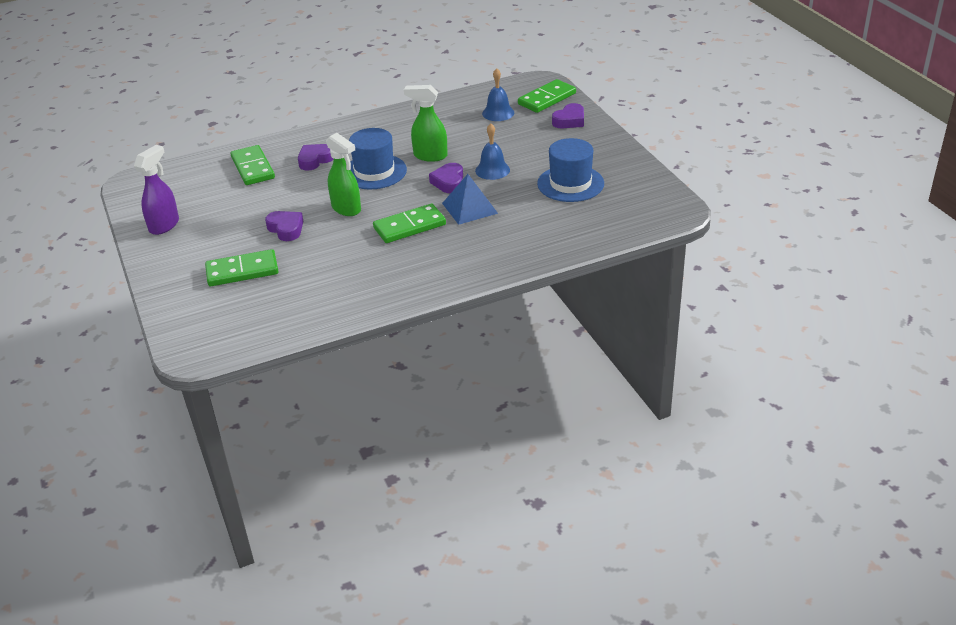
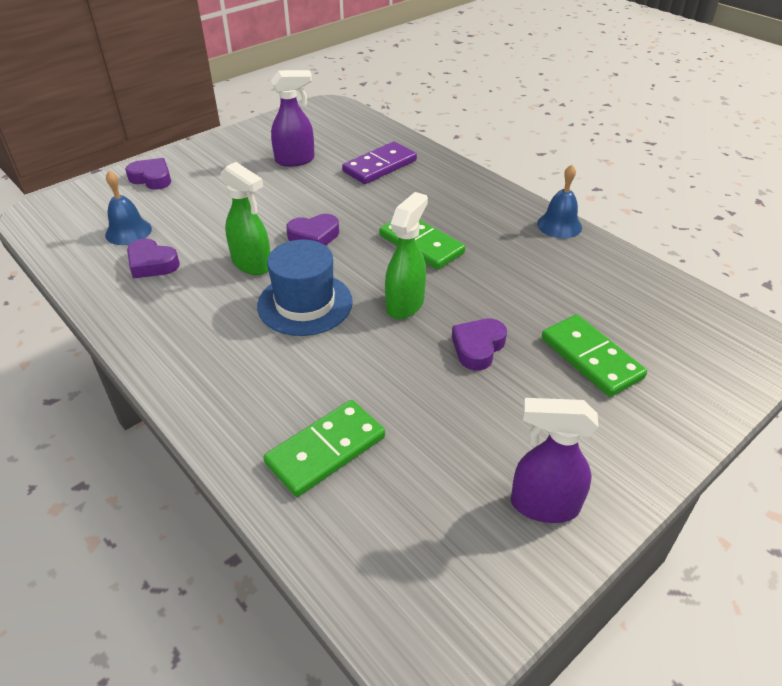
camera: 110 degrees left, 5 degrees up
(315, 160) = (284, 376): purple heart -> purple heart (152, 264)
(430, 156) = (252, 264): green spray bottle -> green spray bottle turned 45 degrees counterclockwise
(469, 208) = (365, 211): blue pyramid -> none
(492, 170) = (278, 211): blue bell -> blue bell (559, 225)
(539, 224) = (379, 166): none -> purple domino
(547, 99) = (90, 201): green domino -> none
(570, 184) = (295, 160): blue hat -> purple spray bottle

